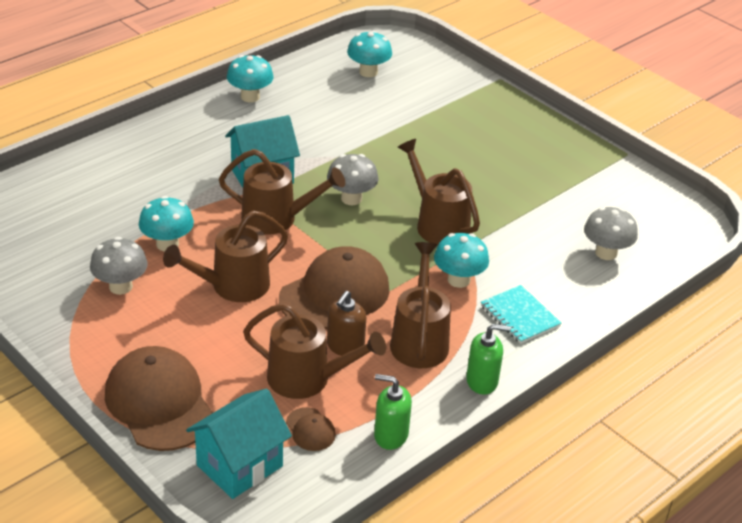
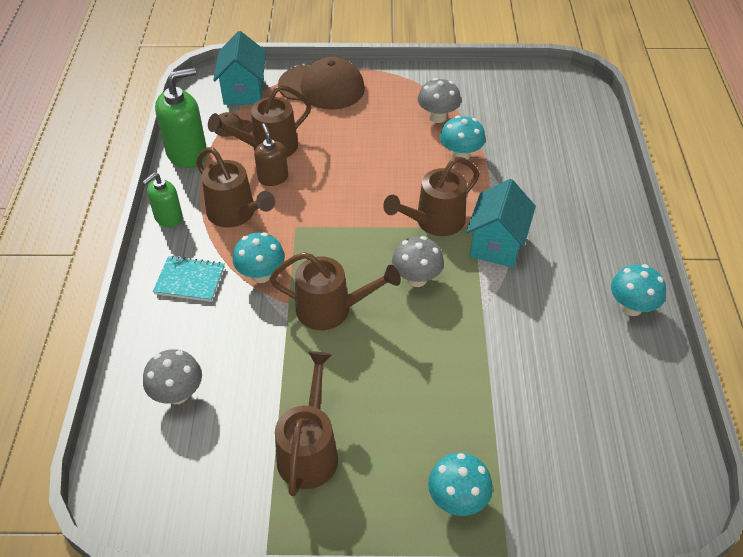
camera: 135 degrees right, 10 degrees up
(232, 287) = (384, 161): brown watering can -> brown watering can (309, 450)
(335, 294) = (323, 202): brown cap -> none
(368, 72) = (613, 433): turquoise mushroom -> turquoise mushroom (457, 499)
(390, 435) = (187, 153): green soap dispenser -> green soap dispenser, size x1.65

